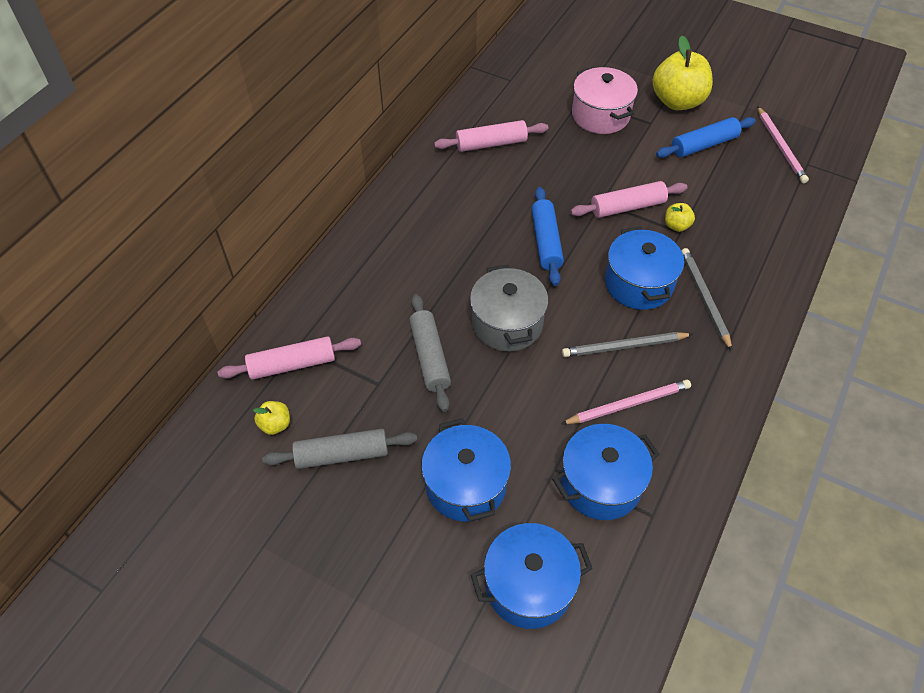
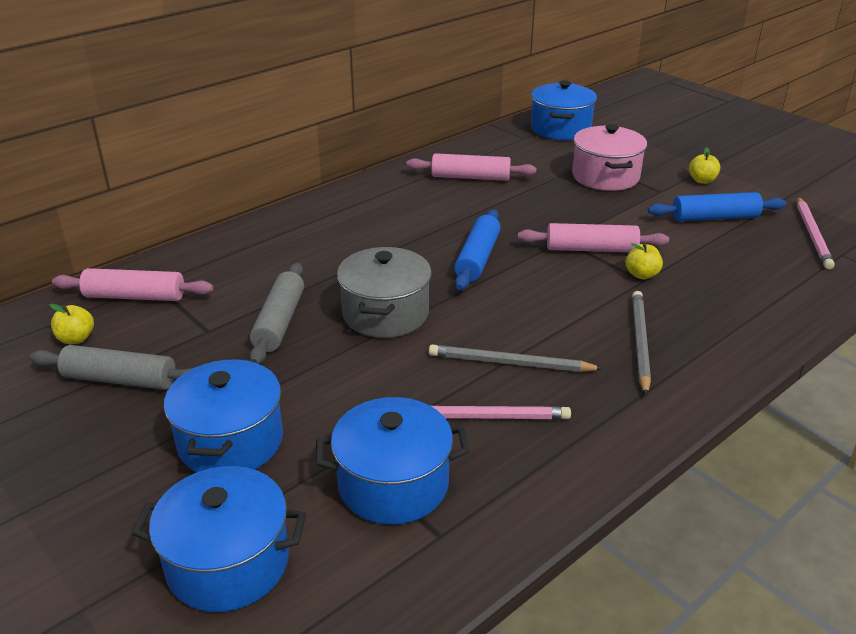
camera: 20 degrees right, 20 degrees down
(638, 284) = (564, 313): blue pot -> blue pot (560, 129)
(677, 101) = (702, 180): yellow apple -> yellow apple, size x0.45

